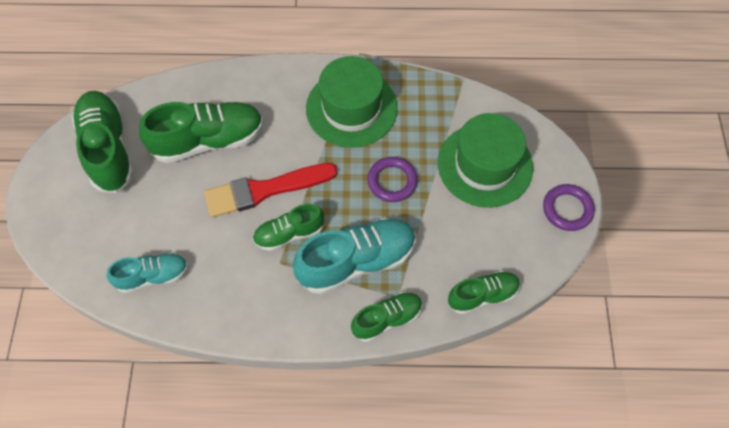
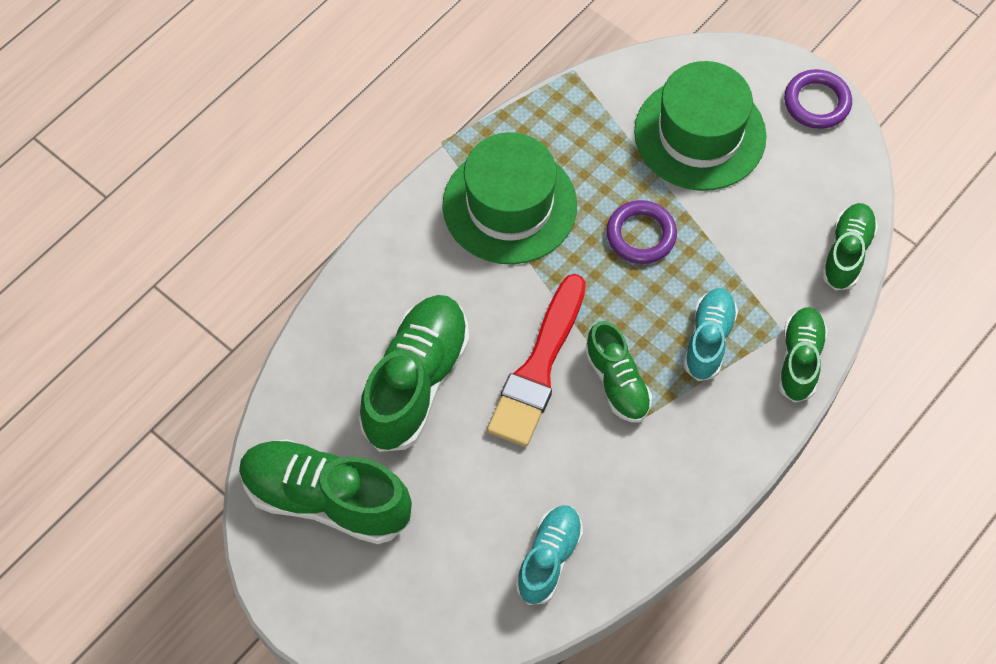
camera: 50 degrees left, 0 degrees up
(289, 234) = (617, 382): green shoe -> green shoe turned 45 degrees counterclockwise
(357, 261) = (708, 340): turquoise shoe -> turquoise shoe, size x0.59

